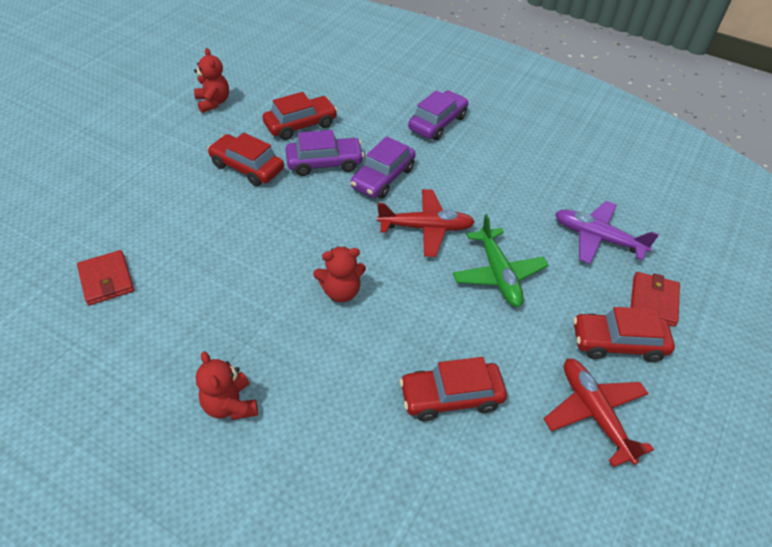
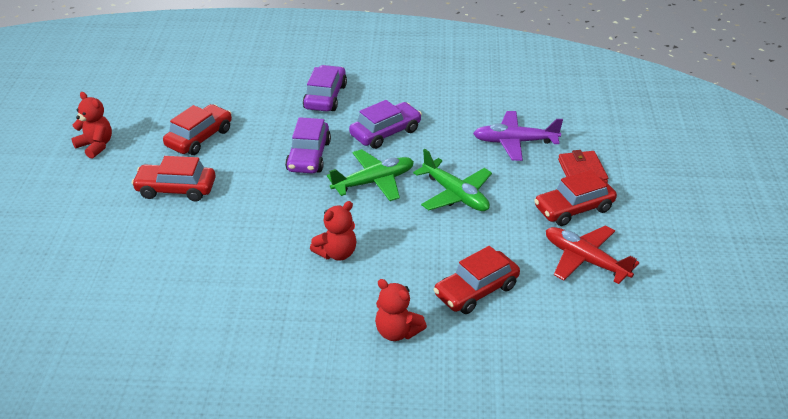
camera: 25 degrees left, 10 degrees down
(106, 280) = (116, 322): red wallet -> none
(230, 405) = (306, 365): red teddy bear -> red teddy bear (397, 332)
(324, 163) = (247, 162): purple car -> purple car (385, 133)
(426, 228) = (374, 182): red plane -> green plane

